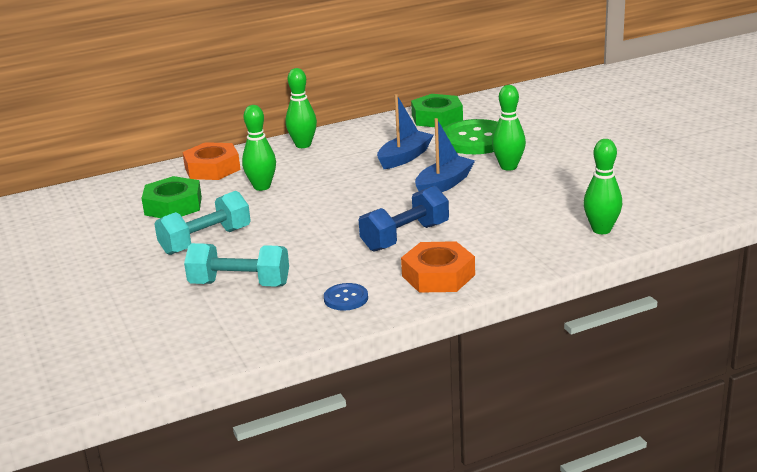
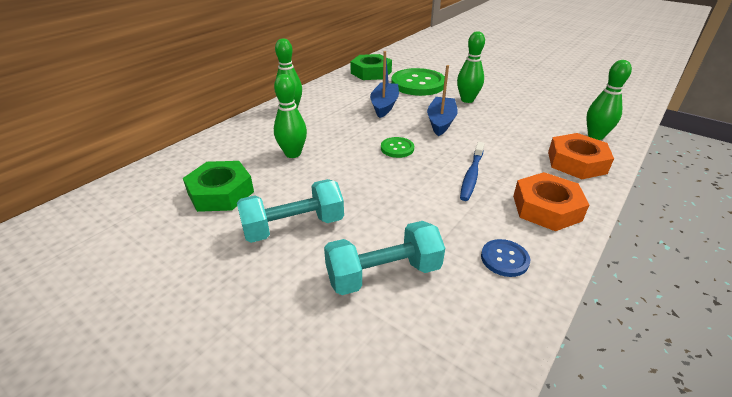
camera: 30 degrees left, 10 degrees up
(206, 241) = (293, 227): turquoise dumbbell -> turquoise dumbbell turned 45 degrees clockwise
(212, 168) = (227, 145): orange nut -> orange nut (576, 162)
(364, 200) = (397, 148): none -> green button
(405, 237) = (471, 175): blue dumbbell -> blue toothbrush

